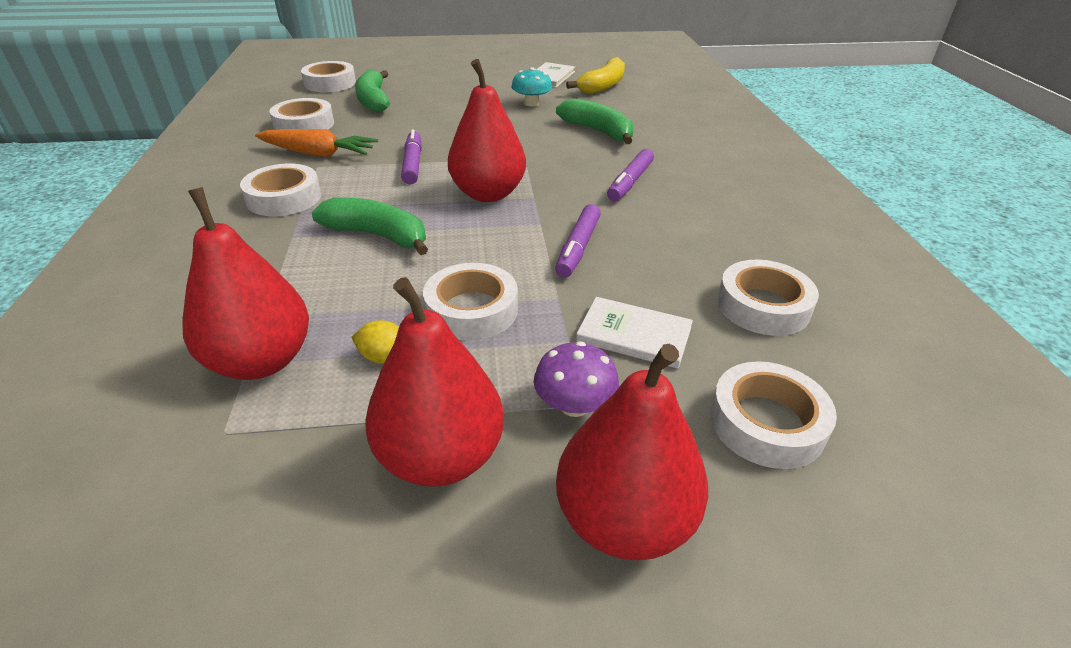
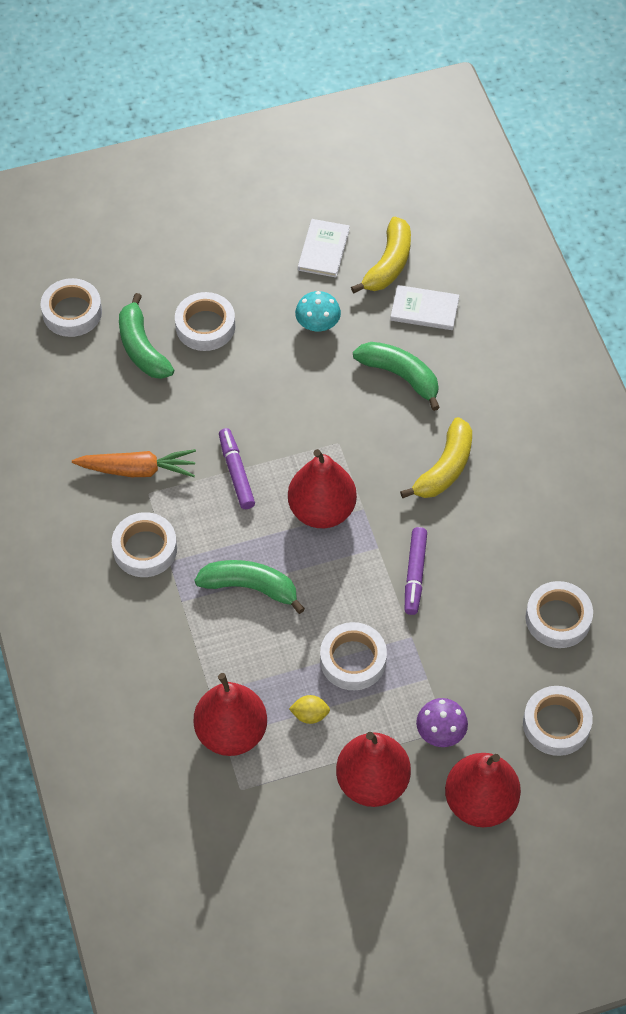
camera: 10 degrees left, 20 degrees up
(304, 124) = (93, 415): white tape -> white tape (205, 326)
(630, 182) = (444, 468): purple marker -> yellow banana
(634, 335) = (470, 664): white book -> white book (424, 309)

